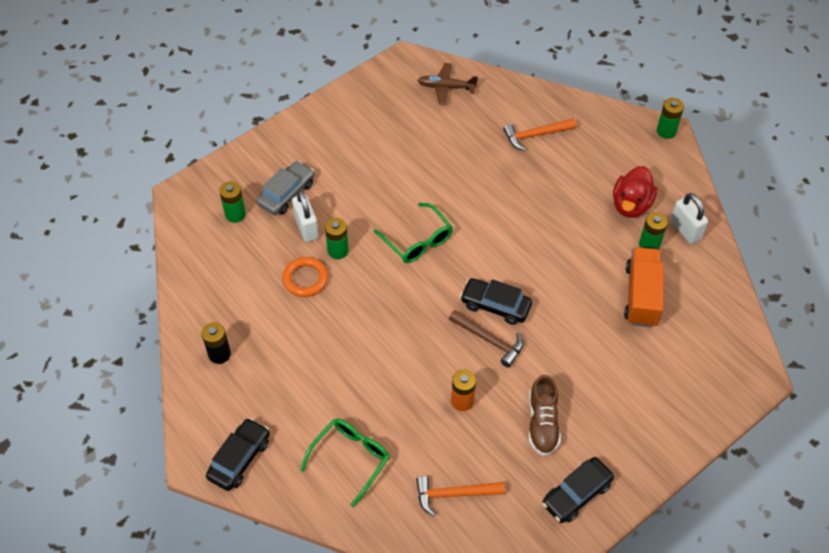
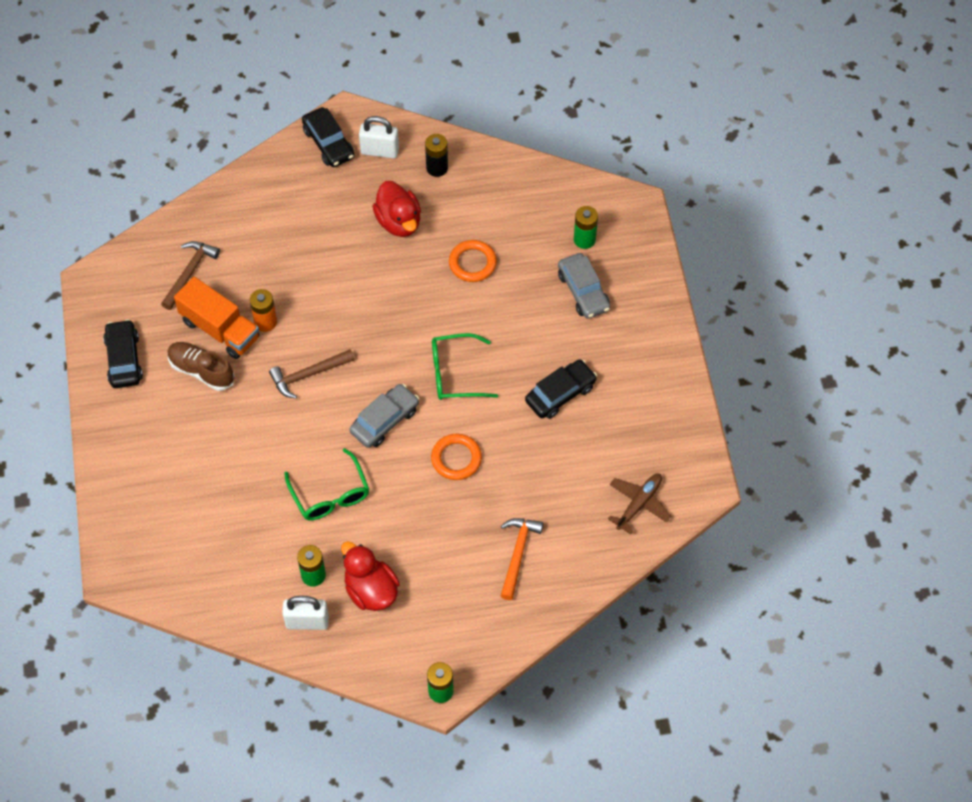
camera: 120 degrees right, 5 degrees up
(295, 354) = (399, 222): none -> red duck
(306, 228) = (530, 289): white padlock -> white padlock (379, 151)
(338, 250) = (487, 303): green battery -> none
(350, 459) = (273, 217): green glasses -> green glasses (330, 494)
(454, 494) = (190, 273): orange hammer -> brown hammer
(489, 205) = (456, 459): none -> orange ring
(491, 266) = (385, 421): none -> grey car
(495, 305) = (340, 400): black car -> black car (560, 394)
(641, 296) = (264, 530): orange truck -> orange truck (220, 329)

